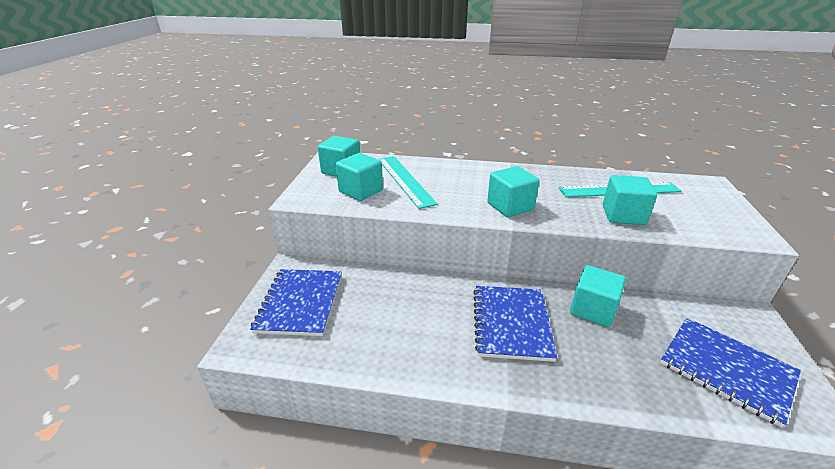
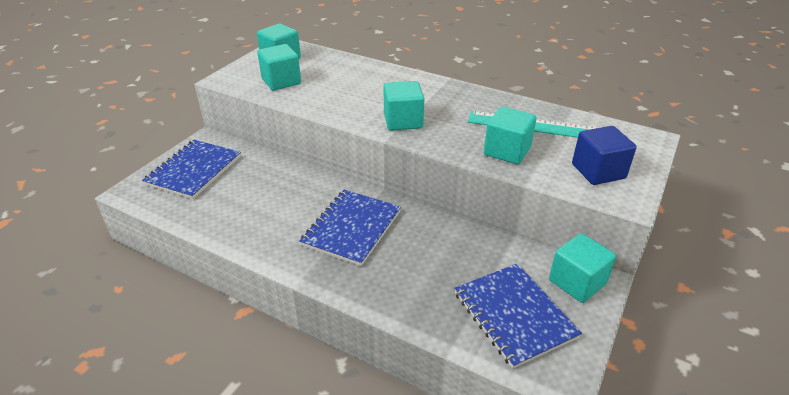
camera: 20 degrees right, 5 degrees up
(405, 180) = (329, 78): turquoise ruler -> none
(593, 310) = (437, 236): turquoise cube -> turquoise cube (577, 282)
(708, 217) = (598, 171): none -> blue cube

